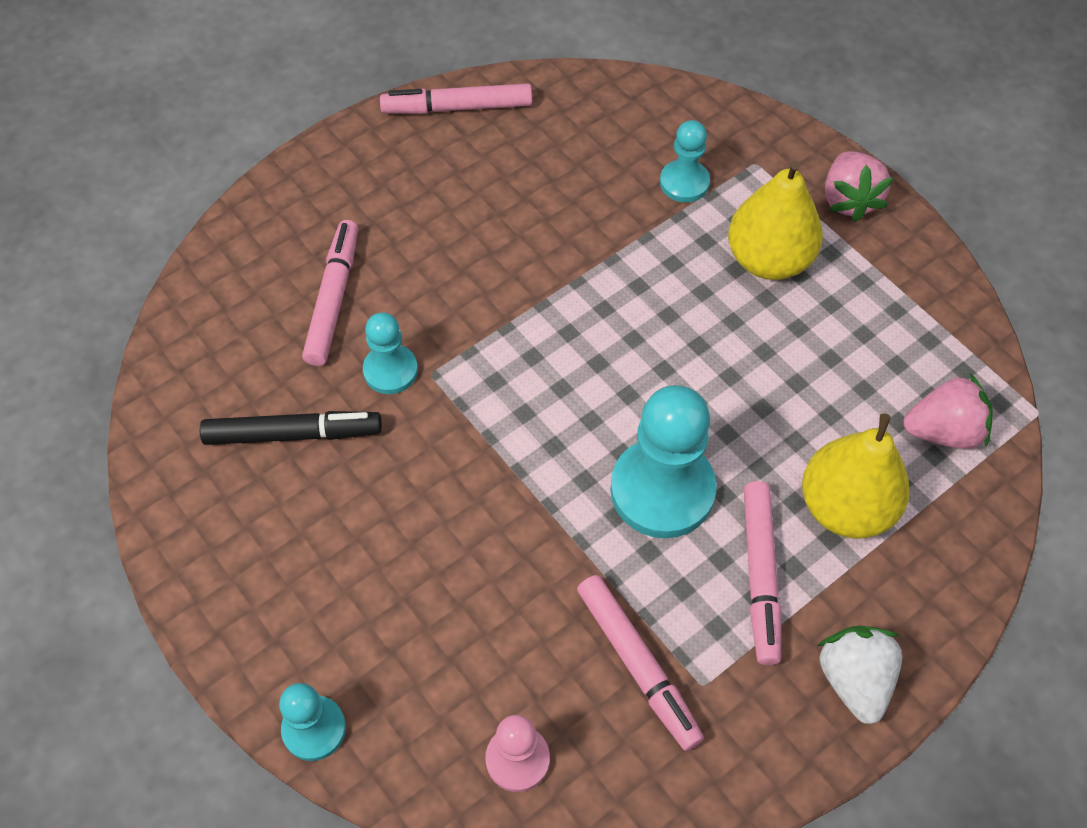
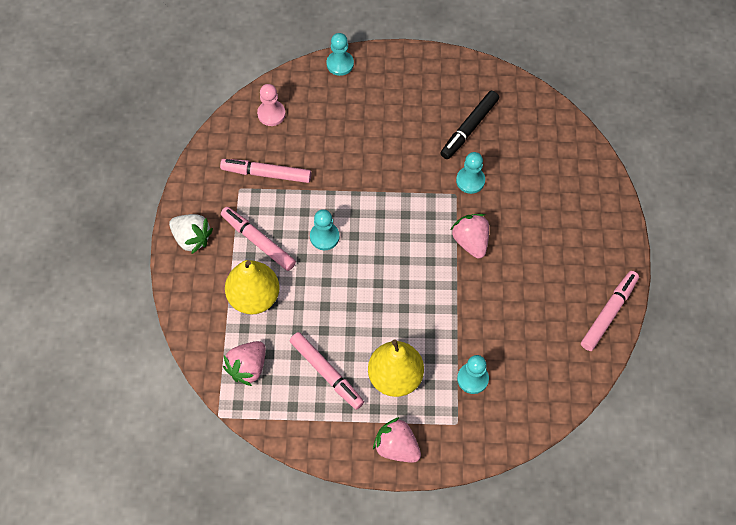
camera: 130 degrees right, 5 degrees up
(333, 298) = (528, 184): pink marker -> pink marker (326, 372)
(492, 306) = (470, 241): none -> pink strawberry
(662, 490) = (324, 237): turquoise pawn -> turquoise pawn, size x0.55

